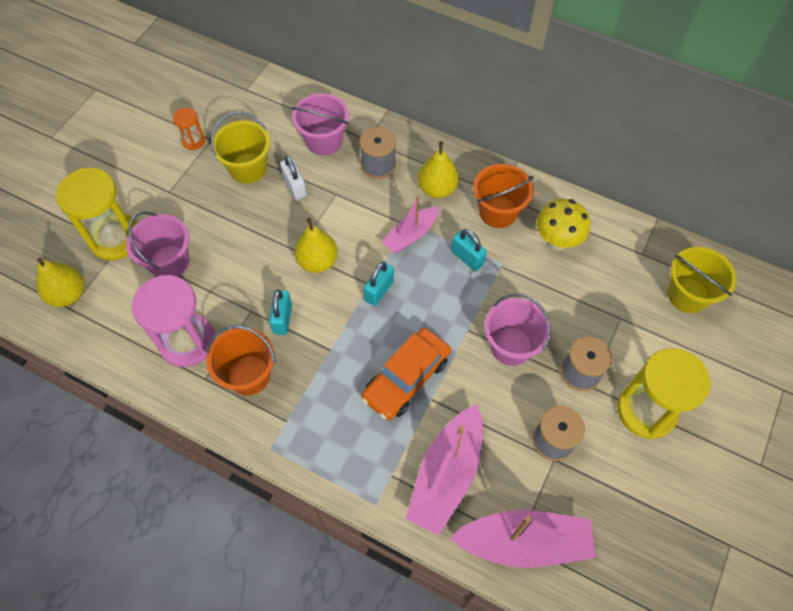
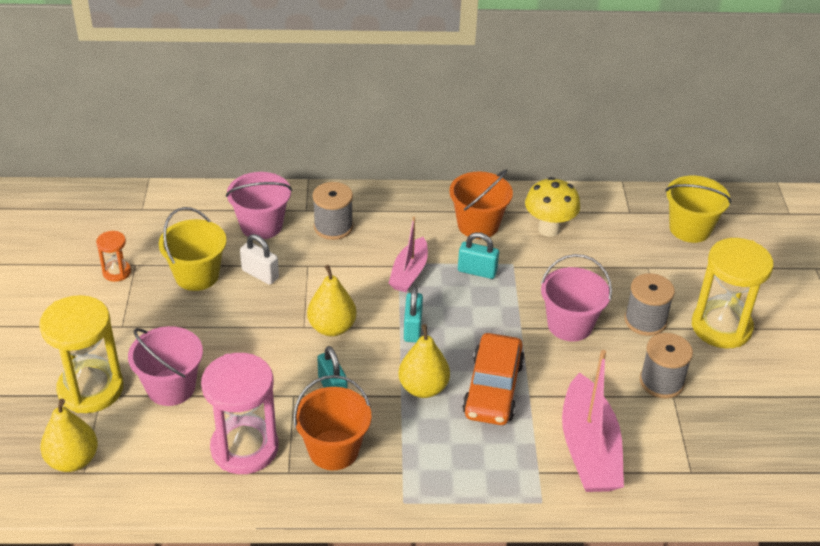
camera: 30 degrees left, 20 degrees down
(437, 189) = (406, 226): yellow pear -> yellow pear (423, 388)
(524, 542) = (696, 470): pink boat -> none

